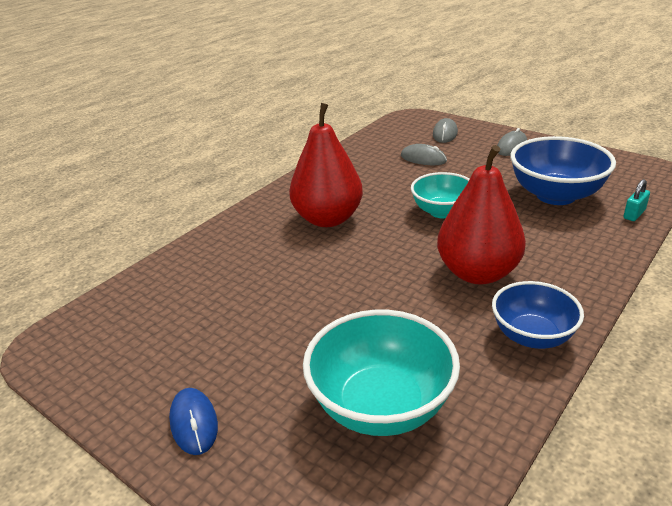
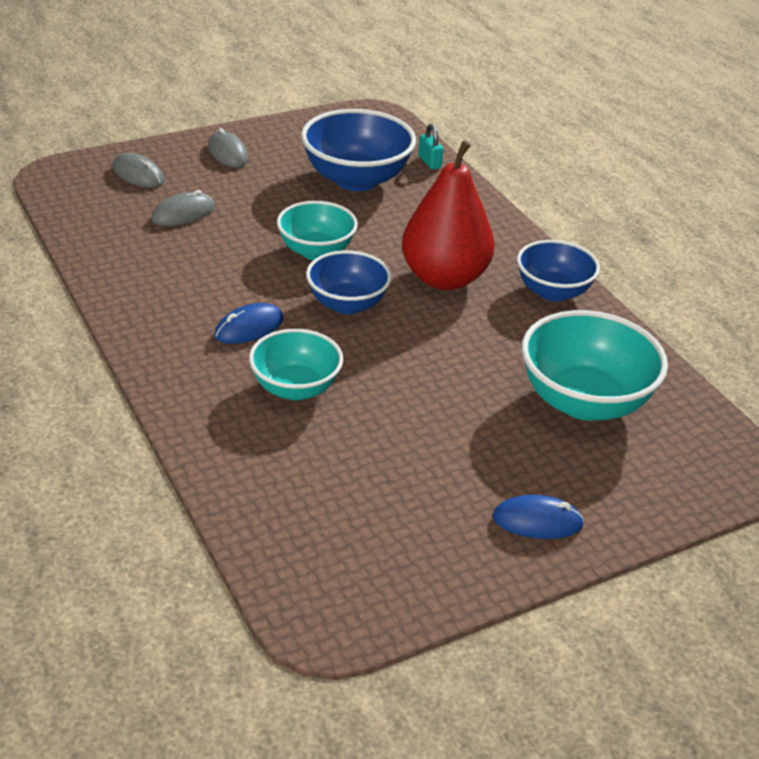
camera: 70 degrees left, 5 degrees up
(278, 256) = (295, 388): none -> turquoise bowl
(328, 219) = (249, 327): red pear -> blue mouse
(393, 243) = (347, 304): none -> blue bowl

